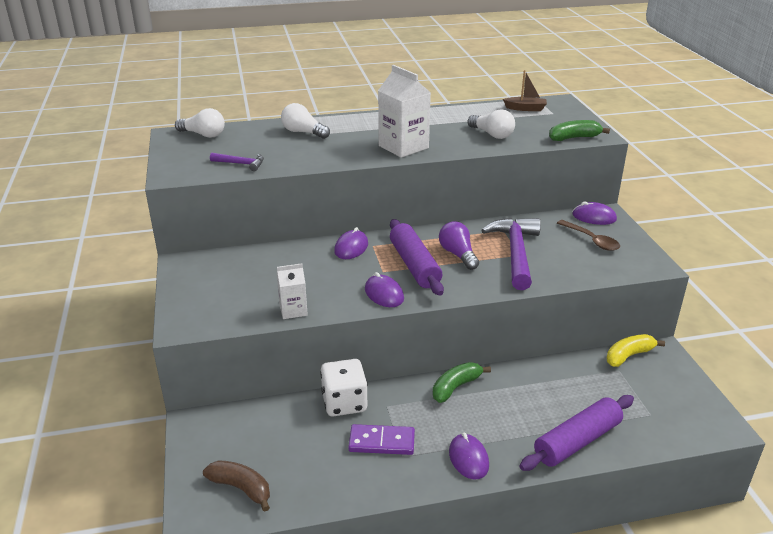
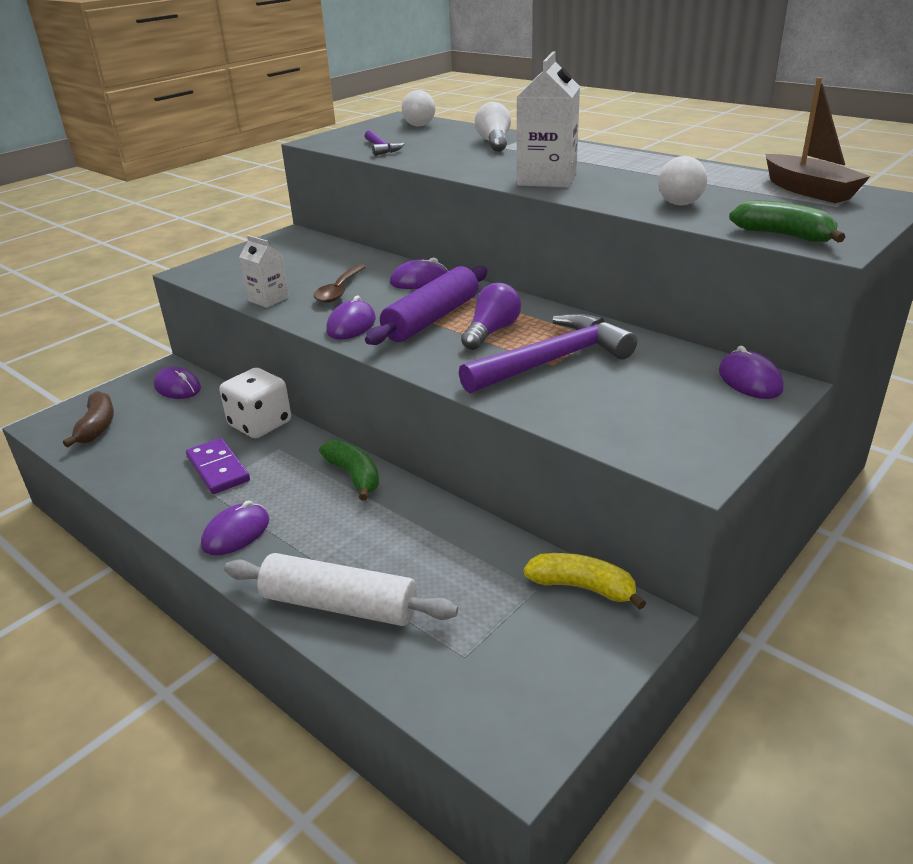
camera: 55 degrees right, 0 degrees up
(233, 425) = (177, 387): none -> purple mouse
(456, 387) = (354, 476): green banana -> green banana turned 45 degrees clockwise
(525, 108) = (809, 191): brown boat -> brown boat, size x1.54
(577, 441) = (339, 605): purple rolling pin -> white rolling pin
(591, 240) = (678, 398): brown spoon -> brown spoon (339, 290)

